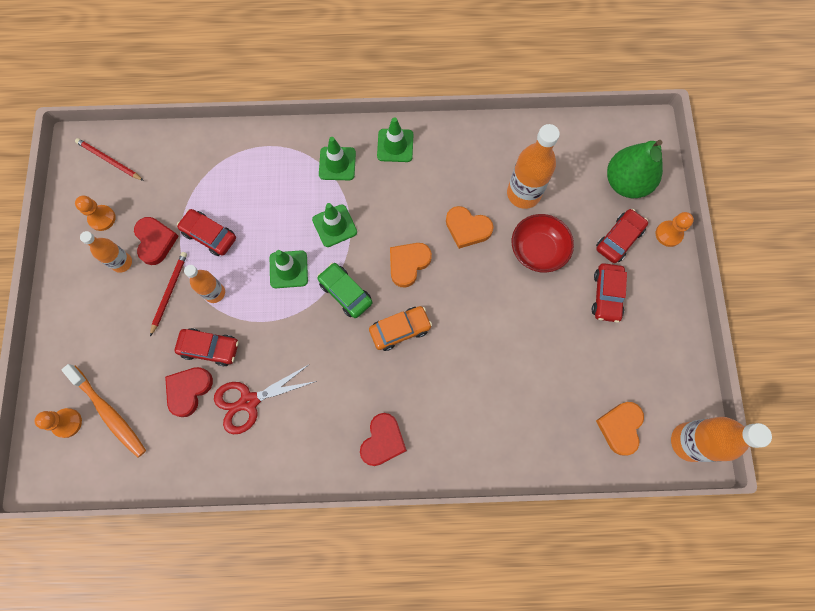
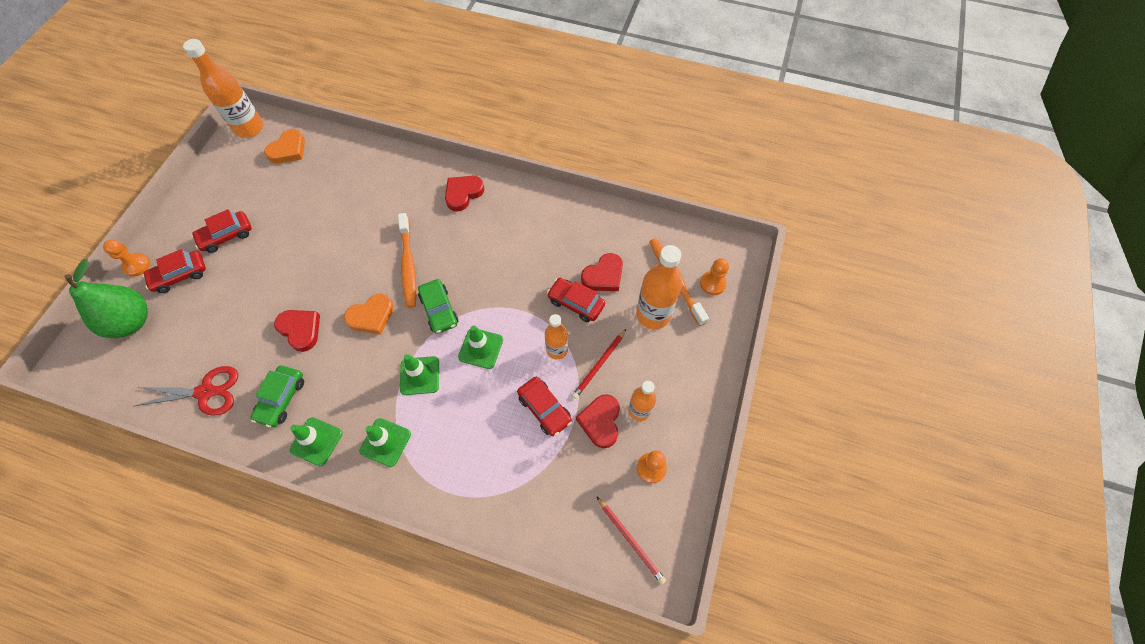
camera: 160 degrees left, 10 degrees down
(249, 401) = (555, 252): red scissors -> red scissors (206, 392)
(400, 330) = (408, 265): orange car -> orange toothbrush
(445, 166) = (281, 399): none -> green car
(467, 228) = (300, 330): orange heart -> red heart
(523, 194) = (229, 344): orange bottle -> orange bottle (653, 314)
(538, 250) = (253, 290): red bowl -> none
(606, 295) = (226, 236): red car -> red car turned 150 degrees counterclockwise

